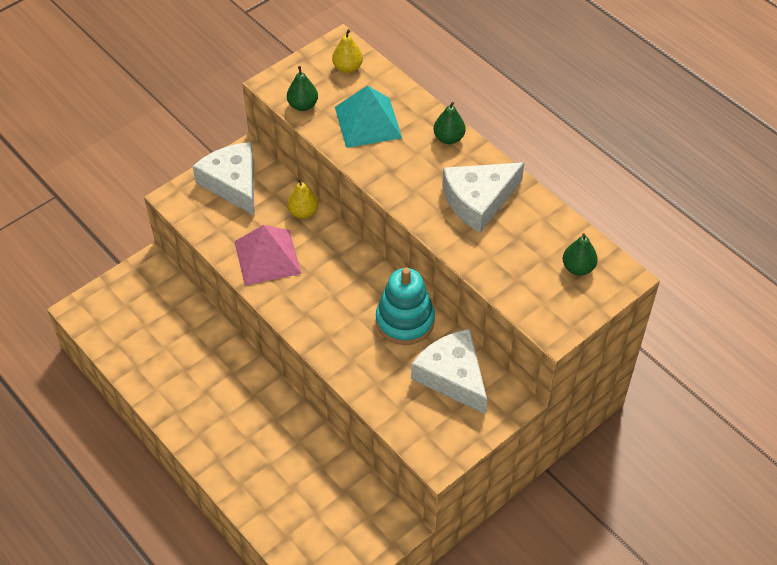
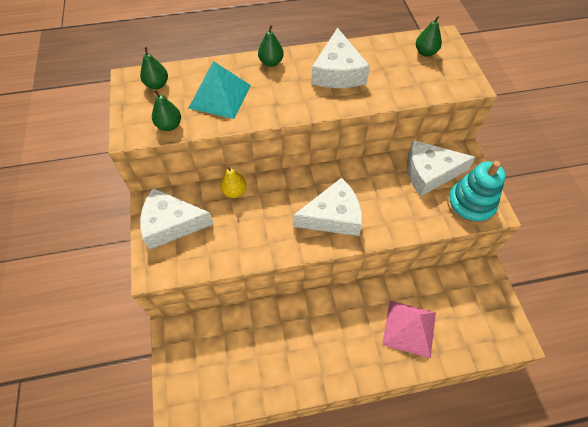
camera: 60 degrees left, 5 degrees up
(267, 257) = (259, 233): pink pyramid -> pink pyramid (409, 328)
(329, 309) = (333, 216): none -> white cheese
(347, 68) = (157, 84): yellow pear -> green pear
(405, 321) = (370, 177): turquoise stacking toy -> turquoise stacking toy (470, 204)

